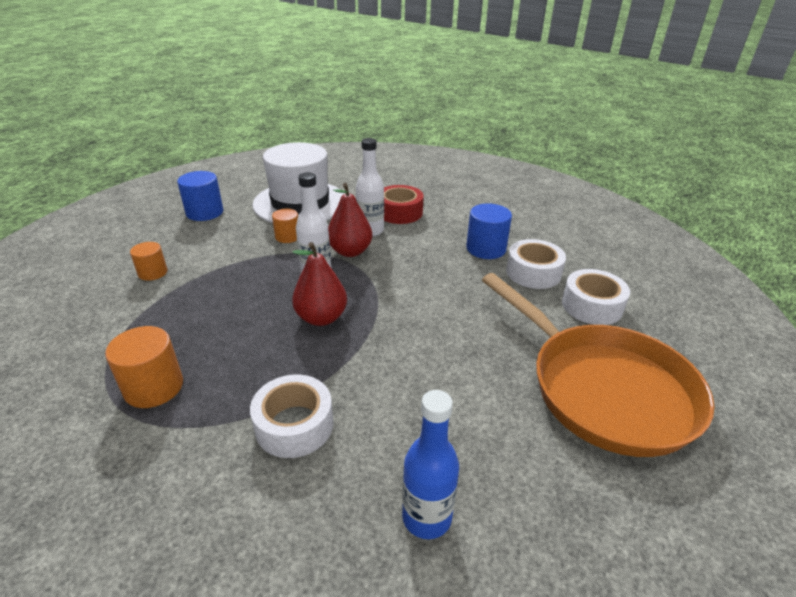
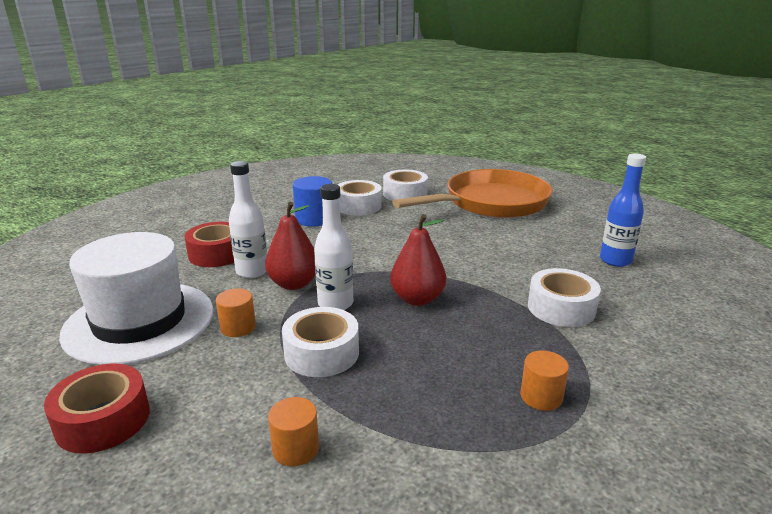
camera: 85 degrees left, 10 degrees down
(154, 387) = (541, 397): orange cylinder -> orange cylinder, size x0.64
(204, 212) = (103, 420): blue cylinder -> red tape
(247, 273) = (321, 353): none -> white tape

